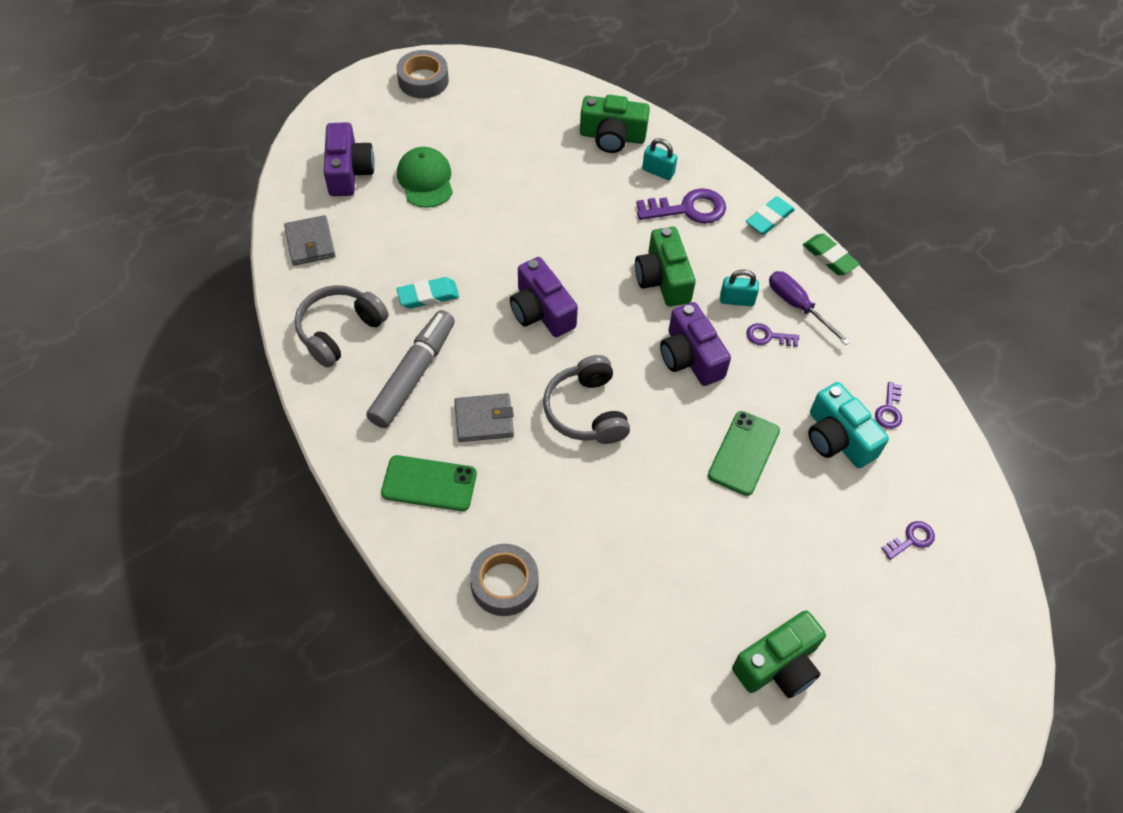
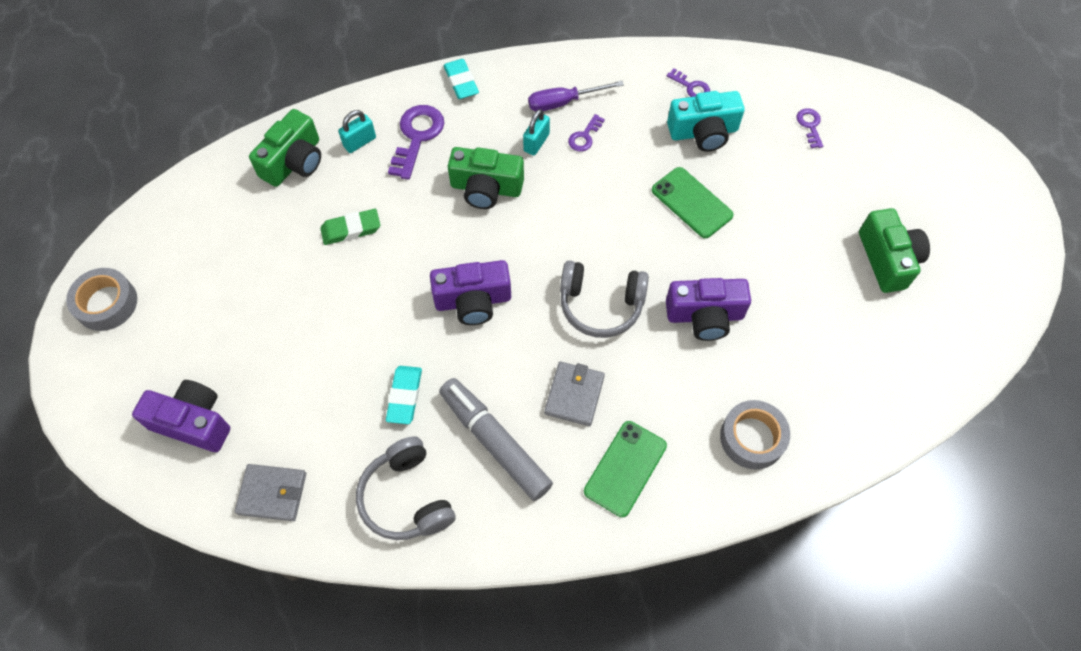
camera: 65 degrees left, 5 degrees up
(425, 180) = (250, 348): green cap -> none
(690, 357) = (580, 201): purple camera -> purple camera (705, 316)
(829, 257) = (525, 58): green eraser -> green eraser (351, 229)

